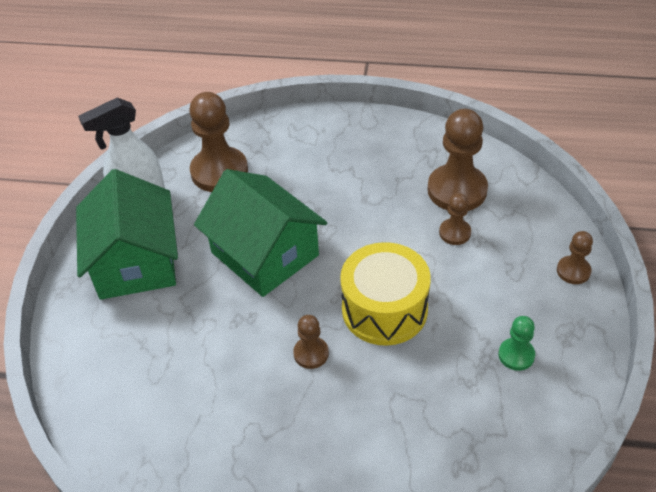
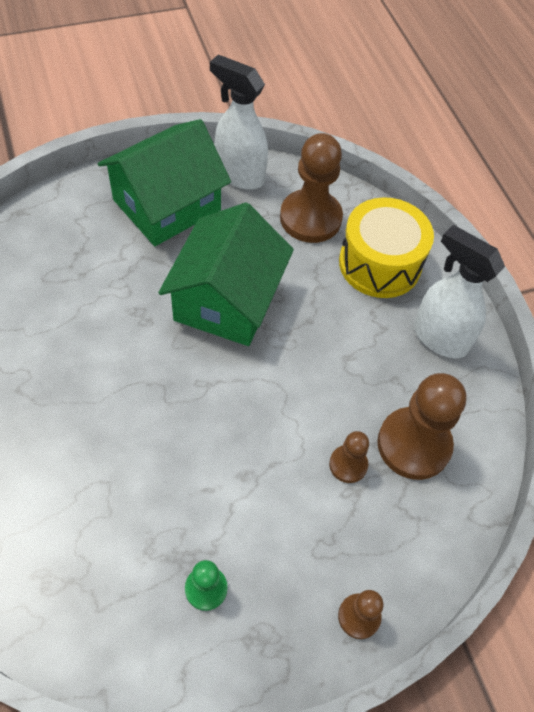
camera: 55 degrees right, 10 degrees up
(311, 353) = (125, 388): brown pawn -> none
(377, 141) = (439, 337): none -> white spray bottle
(384, 309) = (208, 433): yellow drum -> yellow drum (379, 264)

